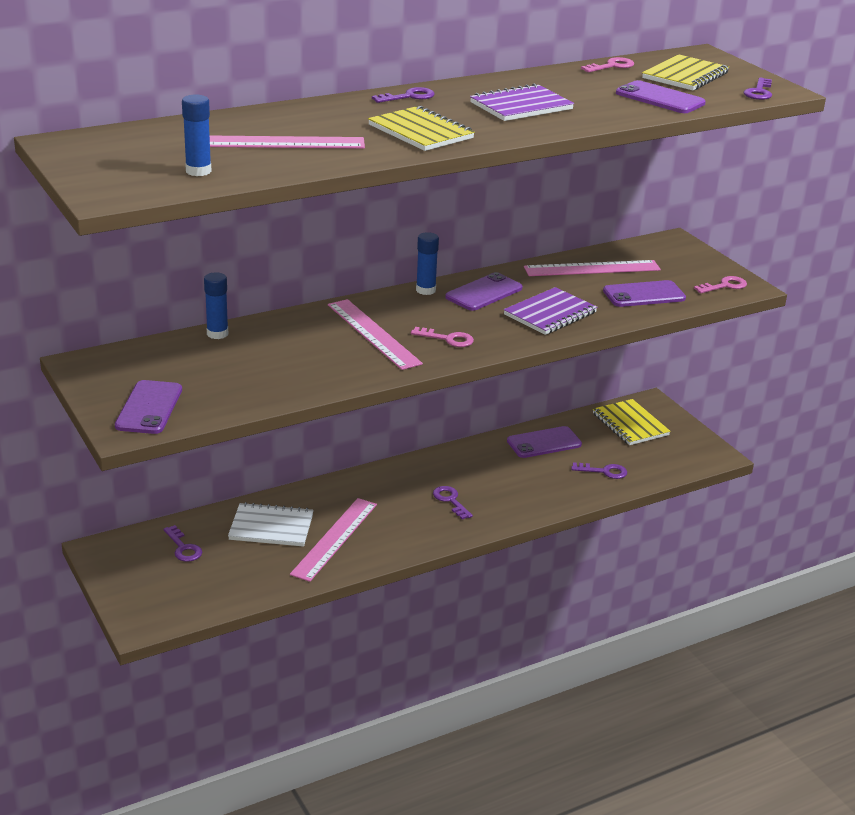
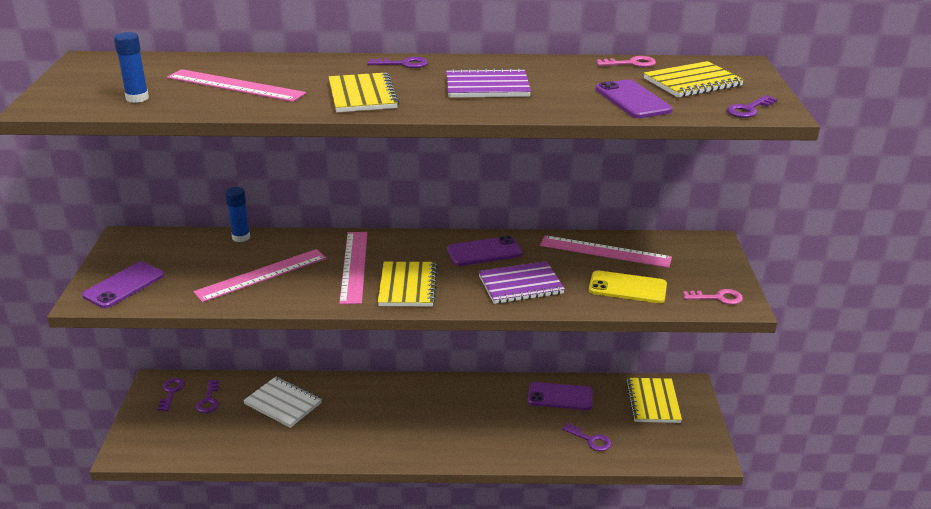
camera: 30 degrees right, 0 degrees up
(334, 538) = (319, 429): pink ruler -> pink ruler (261, 275)
(425, 290) = (438, 238): blue glue stick -> none
(448, 339) = (407, 286): pink key -> yellow notebook
(450, 500) = (436, 425): purple key -> purple key (171, 392)
(644, 295) = (627, 288): purple phone -> yellow phone

